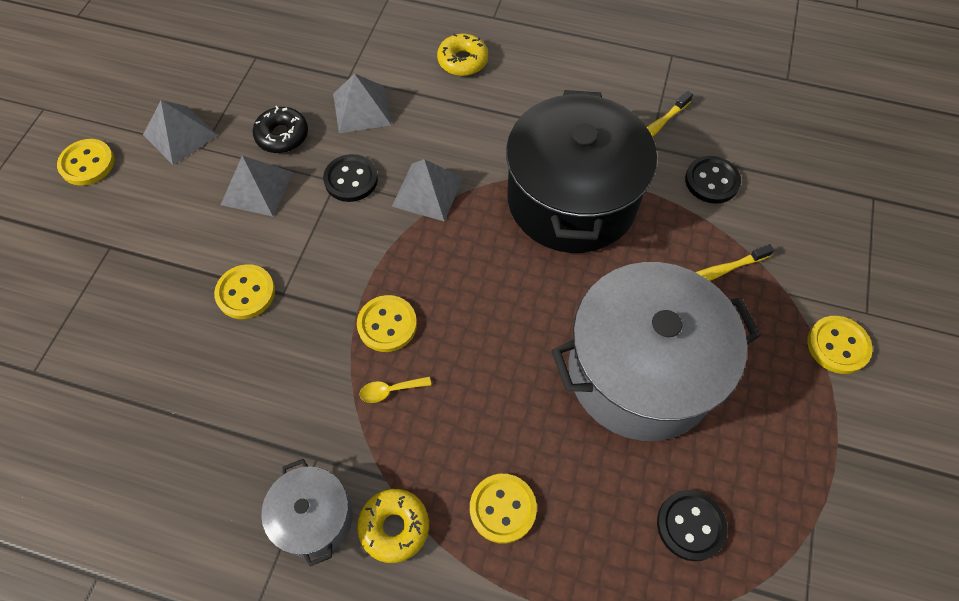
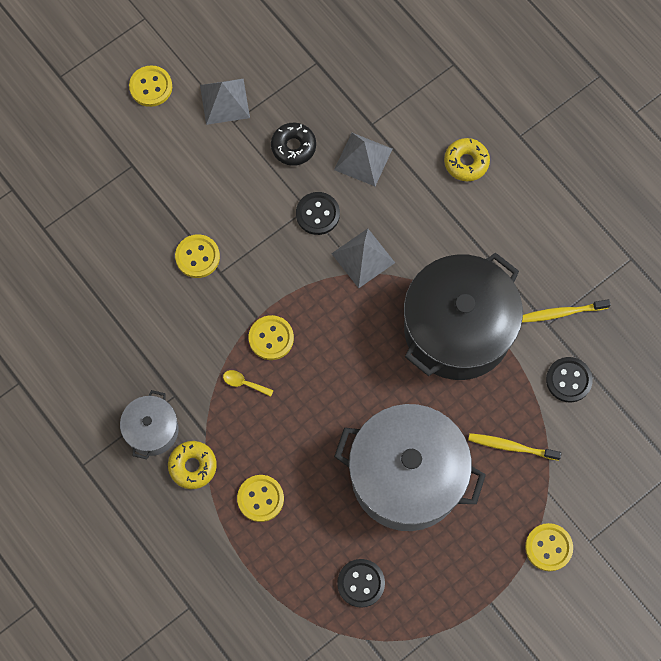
camera: 35 degrees right, 10 degrees up
(257, 188) = (251, 180): grey pyramid -> none

